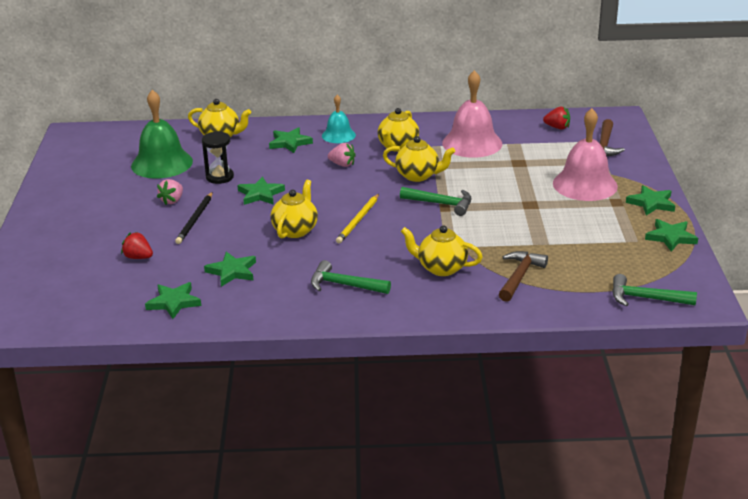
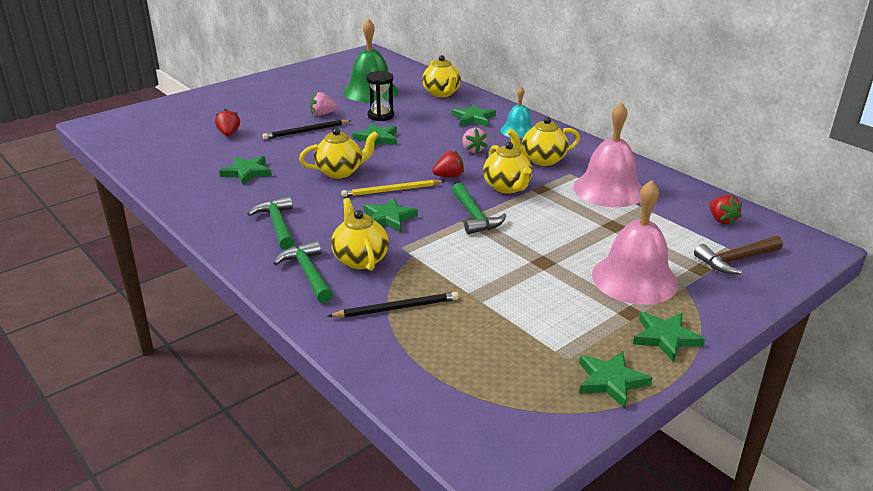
camera: 50 degrees right, 0 degrees up
(174, 302) = (179, 169): green star -> green star (388, 218)
(369, 190) = (449, 176): none -> red strawberry
(519, 276) = (397, 308): brown hammer -> black pencil
(645, 298) = (450, 412): green hammer -> green hammer (308, 273)

